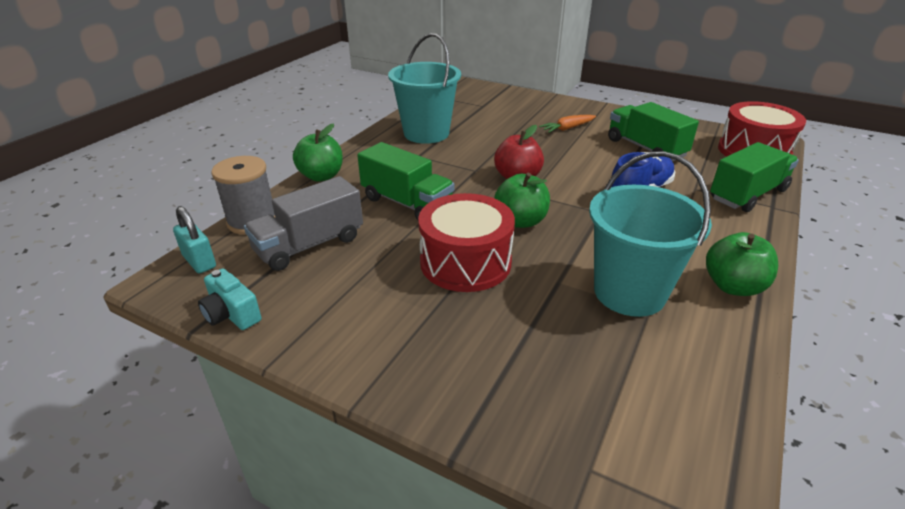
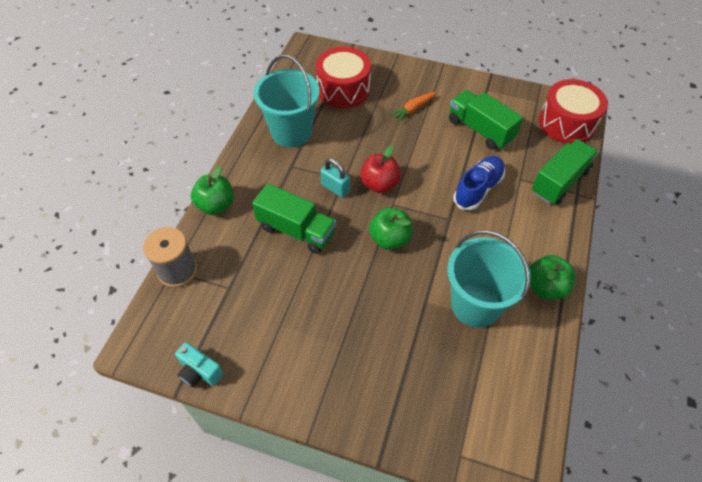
camera: 10 degrees left, 20 degrees up
(199, 262) = (153, 322): turquoise padlock -> turquoise padlock (335, 188)
(309, 245) = (233, 291): grey truck -> none
(465, 262) = (356, 292): red drum -> red drum (343, 89)

